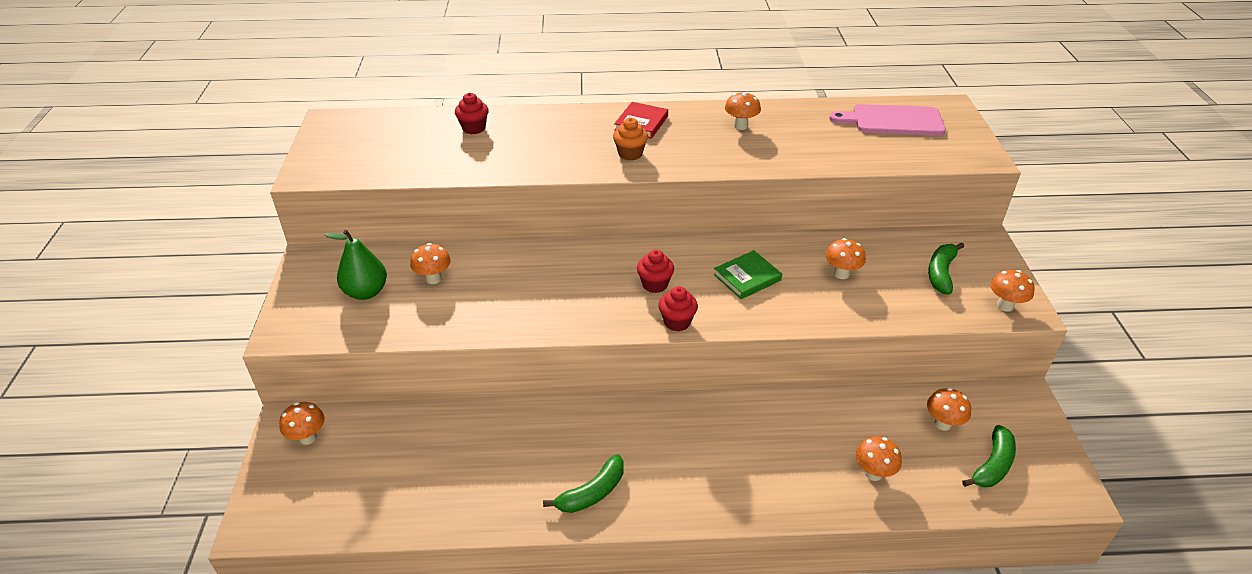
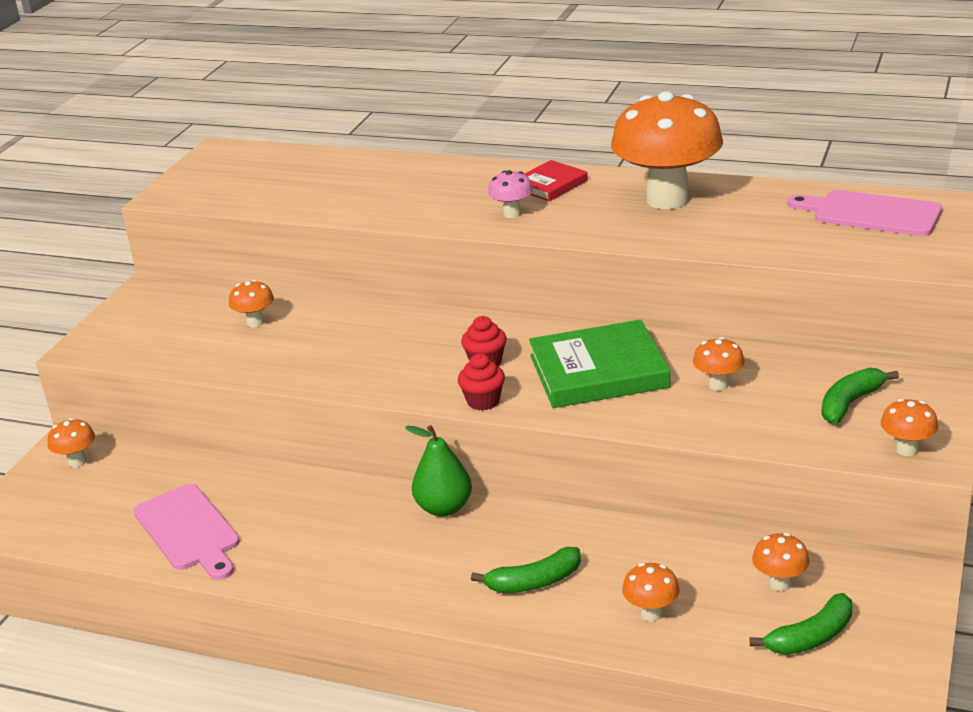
camera: 25 degrees right, 10 degrees down
(366, 292) = (181, 325): green pear -> green pear (444, 508)
(456, 486) = (189, 530): none -> pink cutting board
(474, 128) = (360, 171): red cupcake -> none
(592, 493) = (321, 565): green banana -> green banana (534, 582)
(630, 154) = (512, 214): orange cupcake -> pink mushroom
(741, 126) = (667, 199): orange mushroom -> orange mushroom, size x2.40
(747, 277) = (598, 371): green book -> green book, size x1.83

